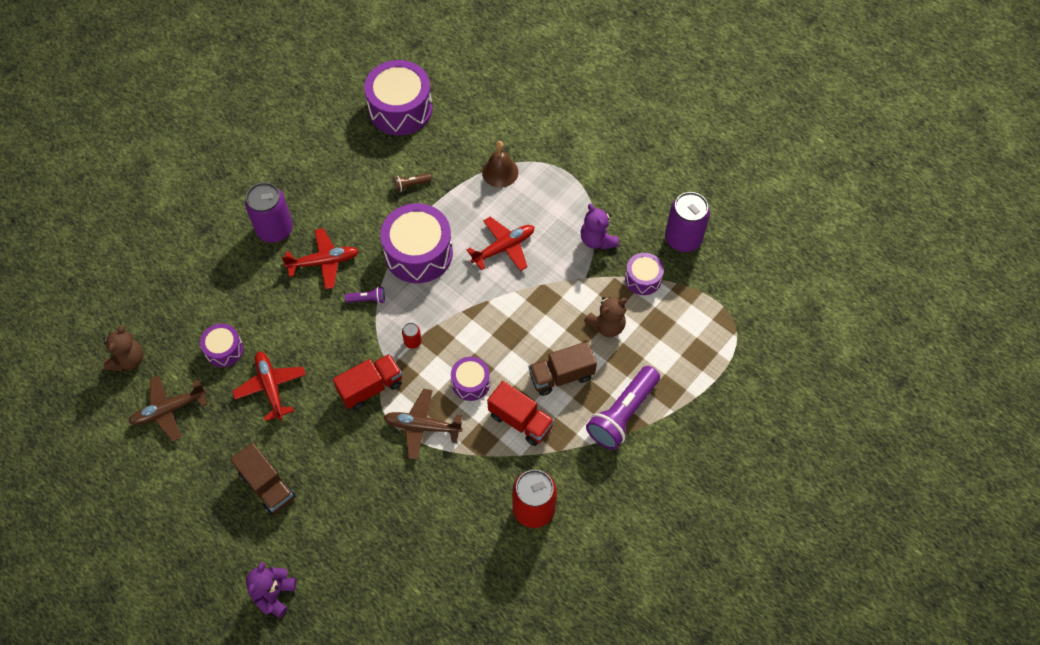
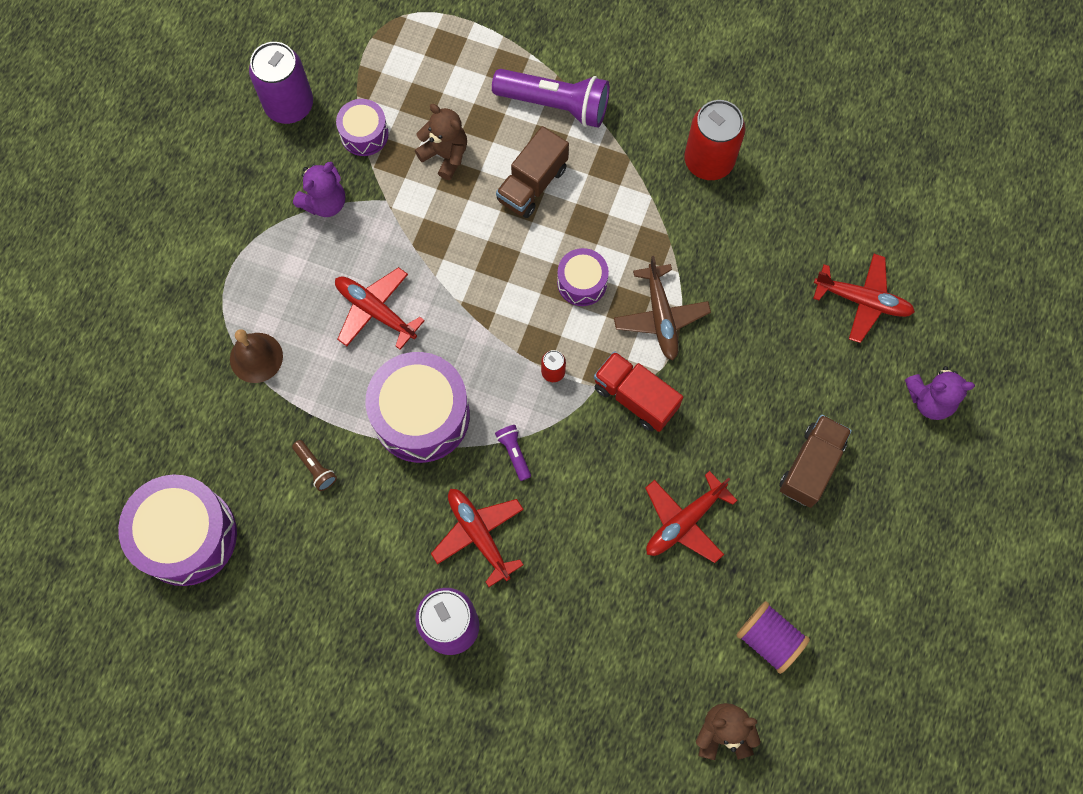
camera: 110 degrees left, 10 degrees up
(168, 410) = (769, 639): brown plane -> purple spool
(224, 350) = (657, 608): purple drum -> none
(372, 578) = (863, 301): none -> red plane
(520, 420) = (608, 210): red truck -> none
(561, 376) = (532, 184): brown truck -> brown truck turned 75 degrees clockwise

